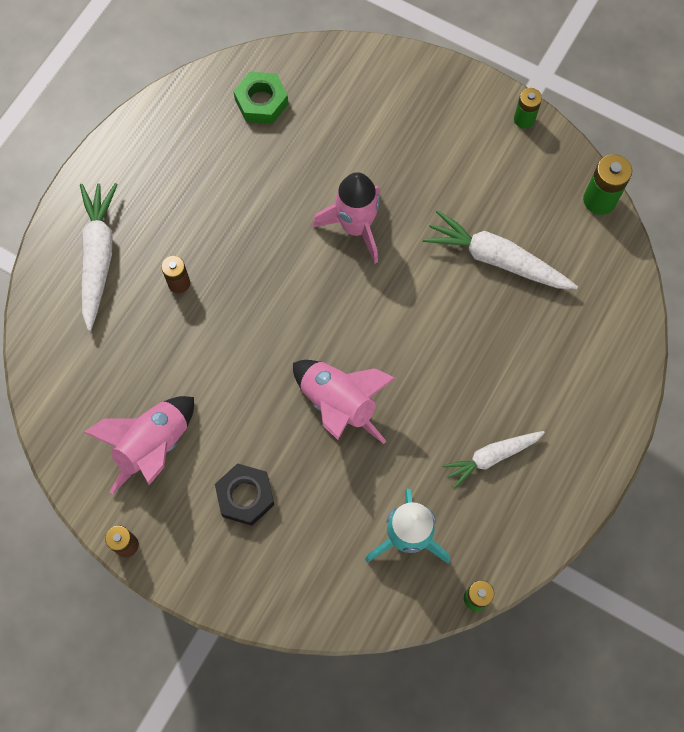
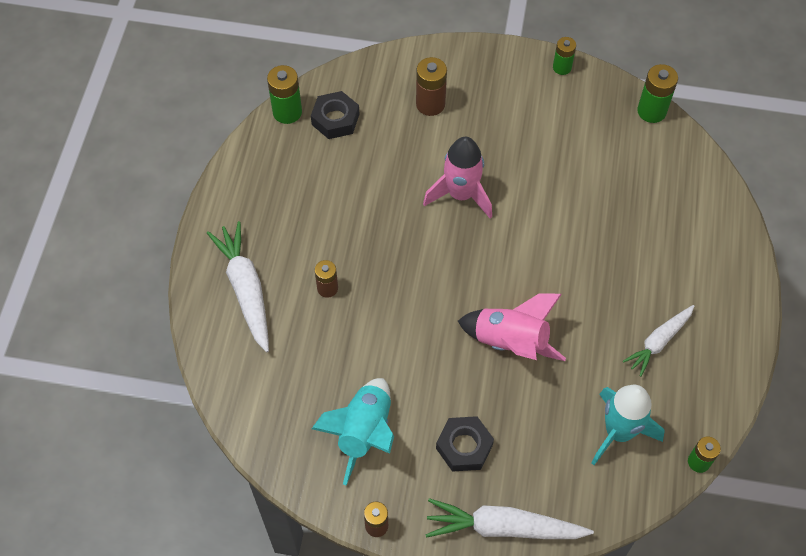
camera: 20 degrees left, 10 degrees down
(153, 446) = (364, 432): pink rocket -> turquoise rocket
(216, 78) = (287, 112): none -> green battery
(261, 102) = (335, 119): green nut -> black nut
(366, 116) = (430, 104): none -> brown battery
(496, 259) = (590, 183): white carrot -> white carrot (504, 527)

